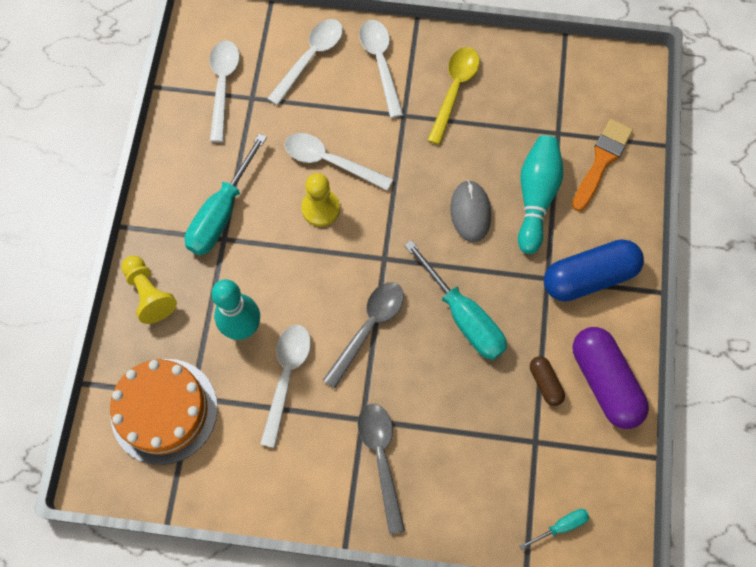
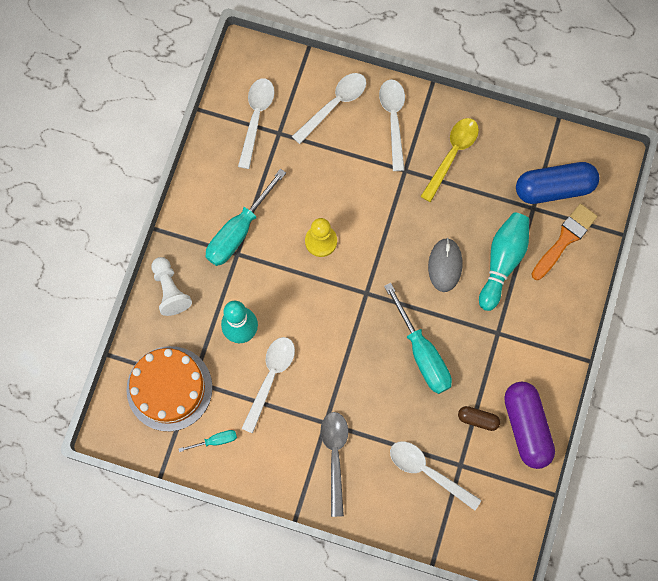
camera: 10 degrees right, 5 degrees up
(149, 294) = (170, 290): yellow pawn -> white pawn
(330, 161) = (336, 201): white spoon -> white spoon (428, 471)
(368, 328) = (343, 349): grey spoon -> none
(545, 383) = (478, 419): brown capsule -> brown capsule turned 60 degrees counterclockwise
(561, 526) = (467, 534): turquoise screwdriver -> turquoise screwdriver (216, 440)
(589, 277) = (532, 338): blue capsule -> blue capsule (554, 188)

